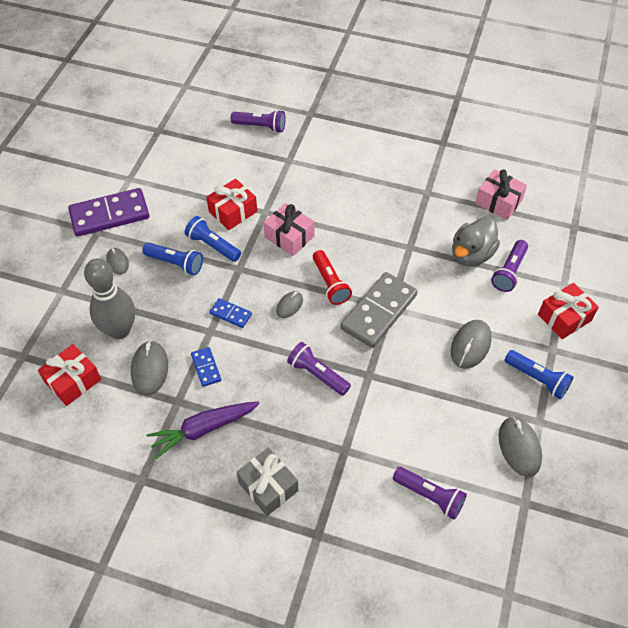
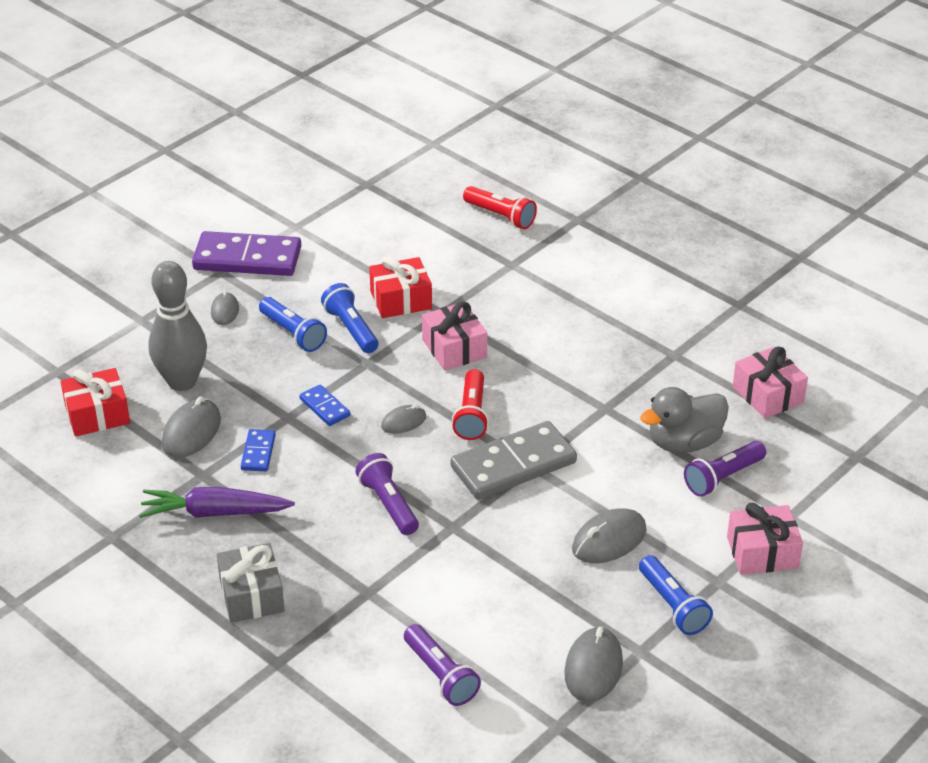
camera: 25 degrees right, 15 degrees down
(260, 127) = (500, 216): purple flashlight -> red flashlight
(564, 317) = (762, 552): red gift -> pink gift

